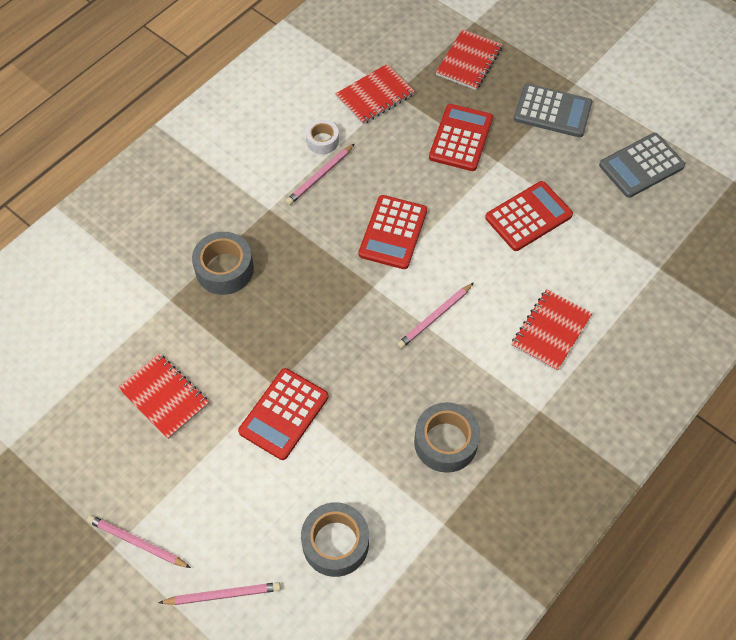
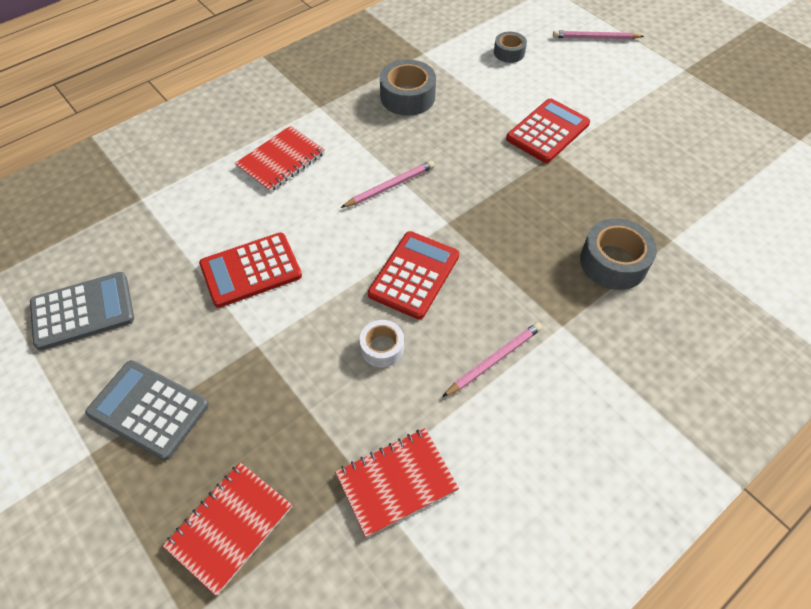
camera: 170 degrees left, 5 degrees down
(137, 542) = (666, 70): pink pencil -> none
(164, 397) = (662, 157): red notebook -> none
(322, 141) = (486, 413): white tape -> white tape (382, 348)
(335, 543) = (509, 52): grey tape -> grey tape, size x0.60
(460, 138) = (292, 387): red calculator -> none

